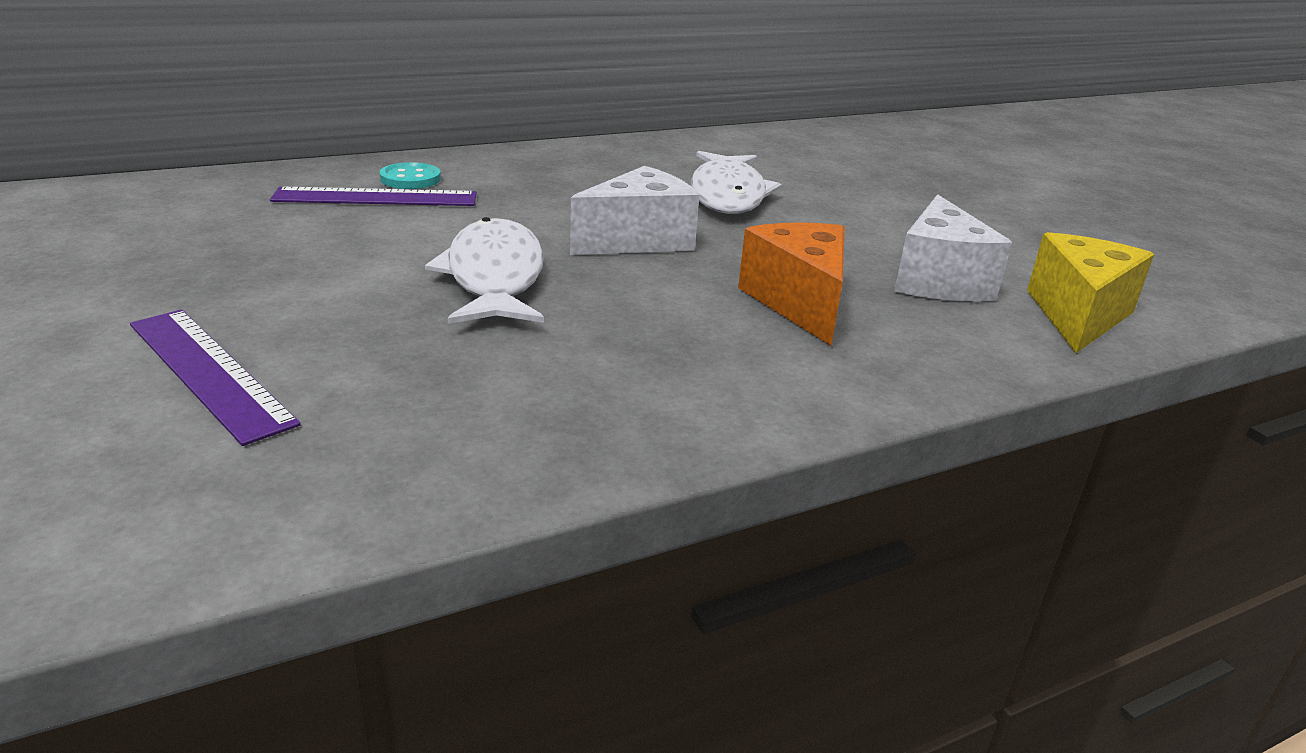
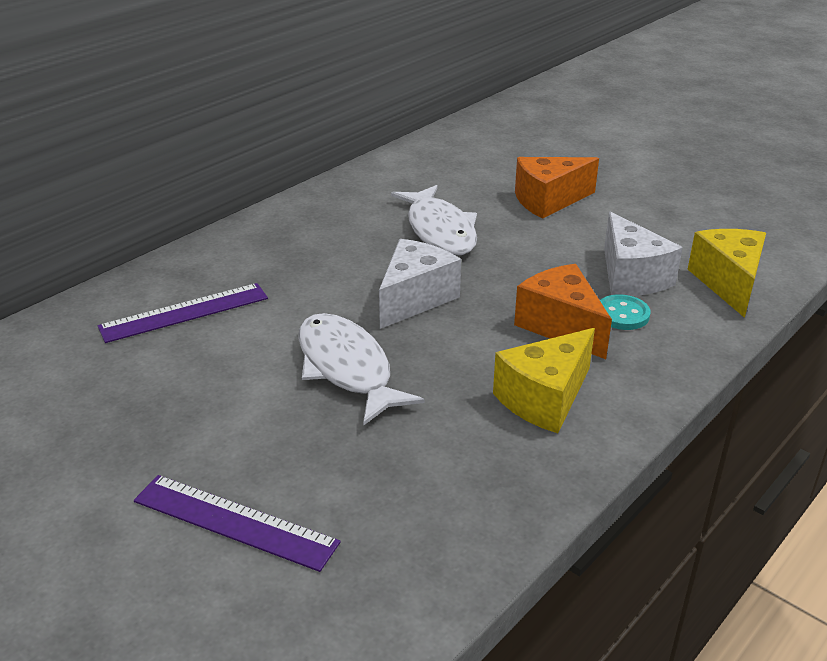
camera: 20 degrees left, 5 degrees up
(410, 179) = (191, 283): turquoise button -> turquoise button (622, 314)
(709, 362) = (544, 399): none -> yellow cheese
(888, 197) = (548, 201): none -> orange cheese

